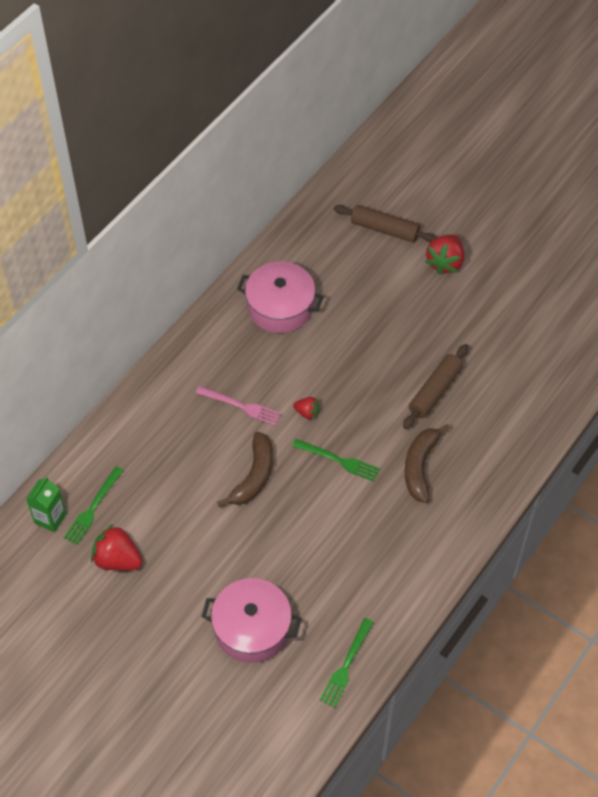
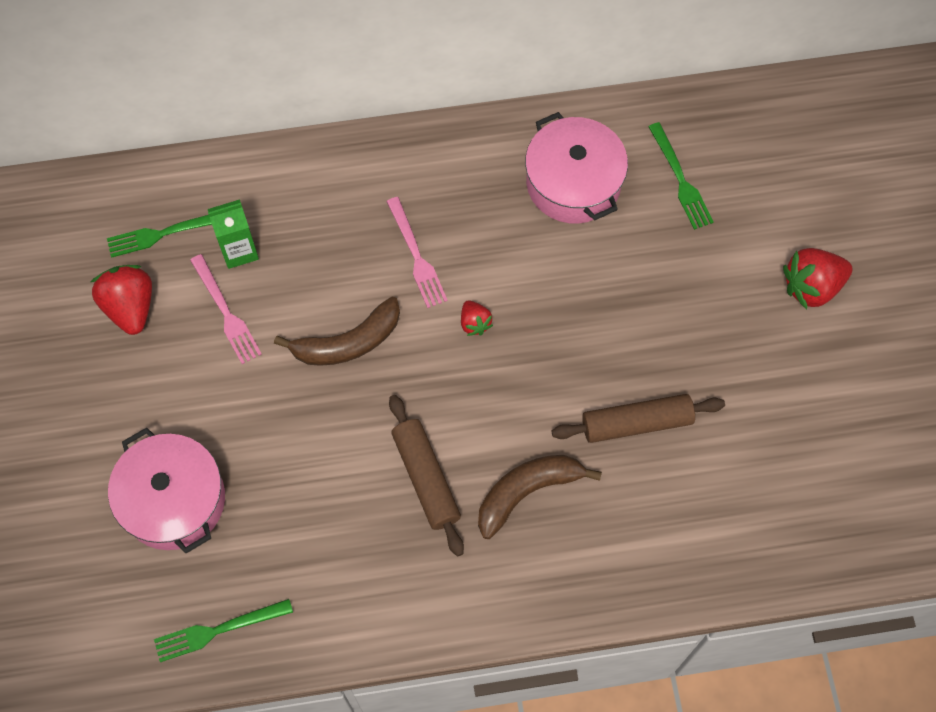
camera: 45 degrees right, 10 degrees up
(50, 518) = (117, 208): green carton -> green carton (239, 250)
(173, 517) = (226, 312): none -> pink fork
(339, 460) = (450, 405): green fork -> green fork (680, 180)
(384, 229) = (784, 191): brown rolling pin -> brown rolling pin (426, 478)

